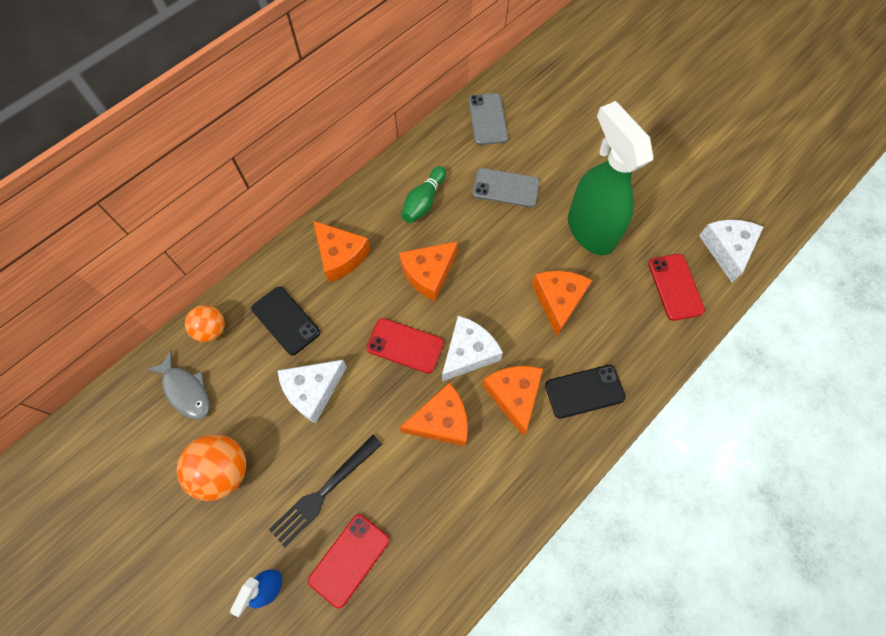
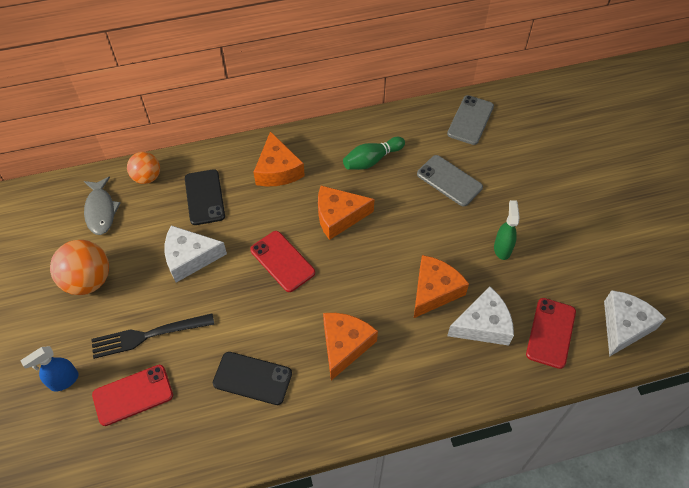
camera: 30 degrees right, 10 degrees down
(441, 421) = (272, 333): orange cheese -> none
(468, 353) = (329, 293): white cheese -> white cheese (483, 325)
(584, 391) = (407, 374): black phone -> black phone (252, 378)
(590, 230) = (502, 248): green spray bottle -> green spray bottle, size x0.43

